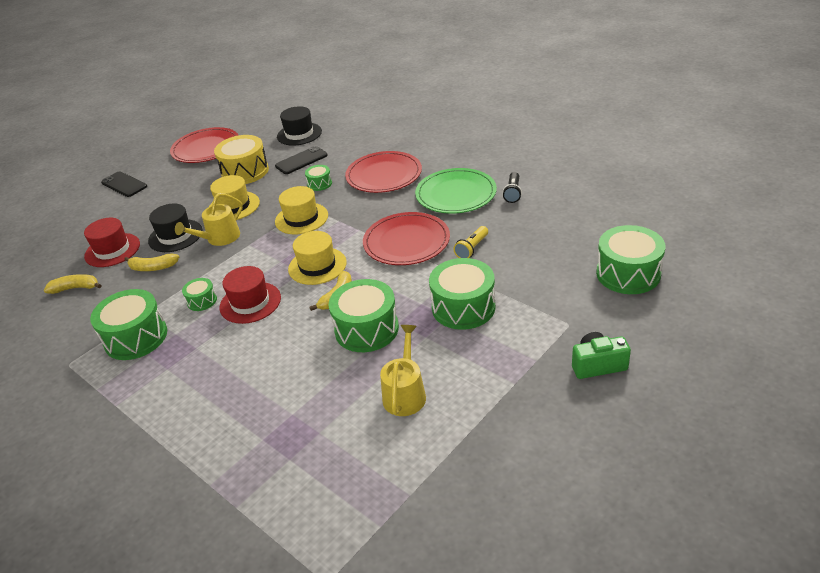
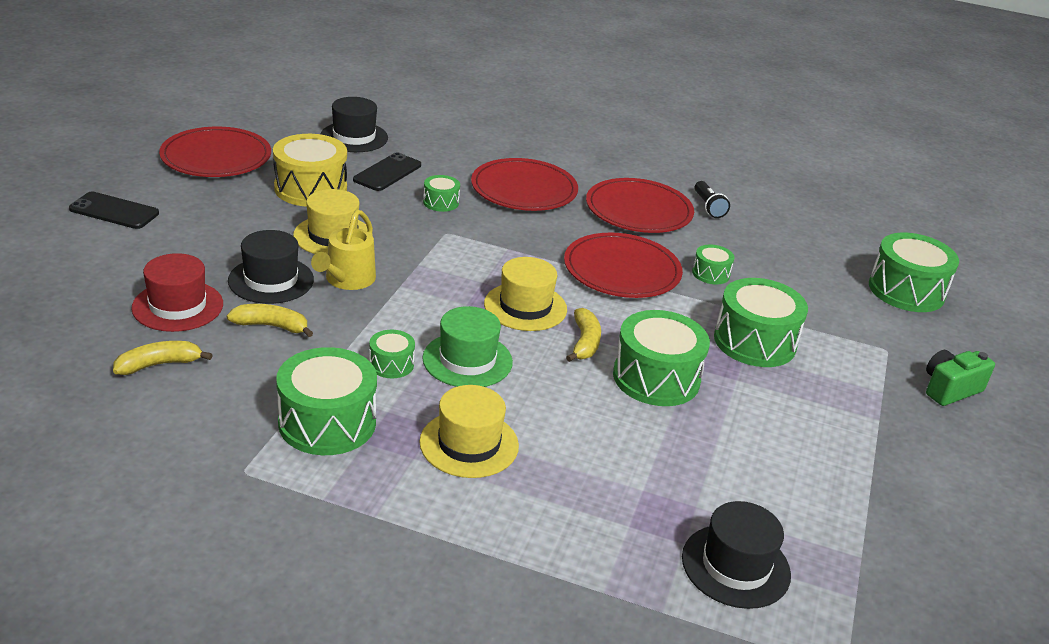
camera: 30 degrees left, 5 degrees down
(153, 268) = (271, 326): yellow banana -> yellow banana turned 150 degrees counterclockwise
(250, 302) = (467, 360): red hat -> green hat
(301, 218) = (451, 248): yellow hat -> yellow hat (469, 444)
(311, 483) = (735, 566): none -> black hat
(405, 393) = (764, 446): yellow watering can -> none
(456, 194) = (639, 210): green plate -> red plate
(472, 248) = (711, 274): yellow flashlight -> green drum

